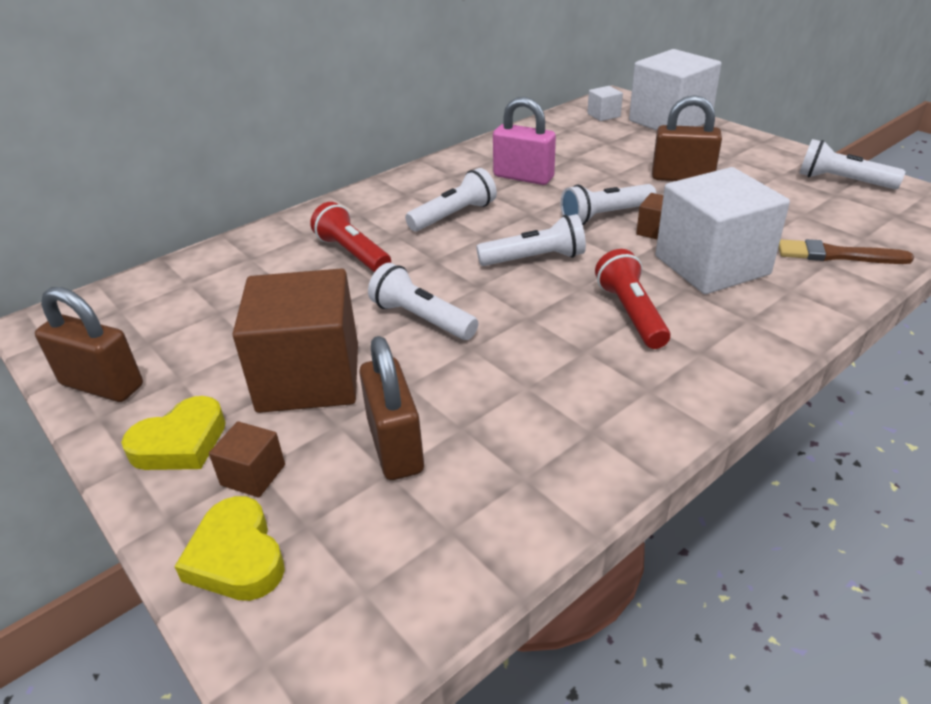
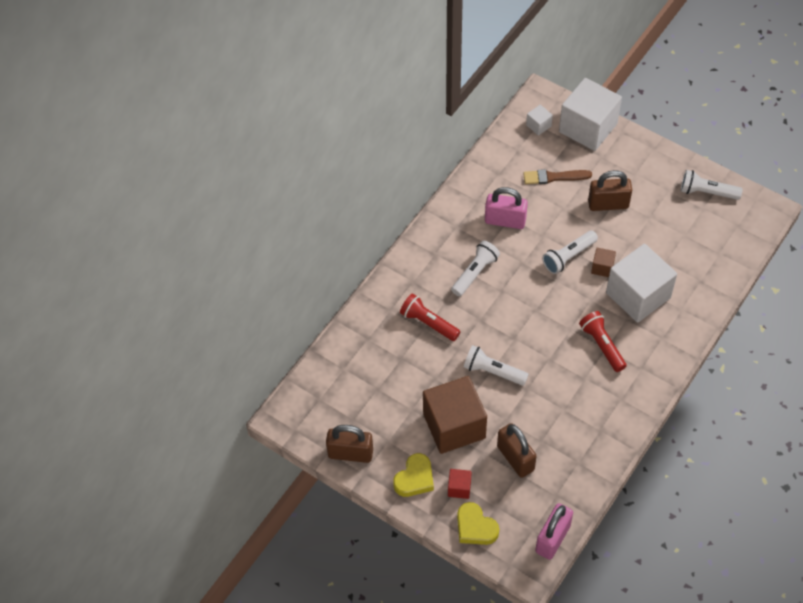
camera: 15 degrees left, 20 degrees up
(253, 475) = (459, 488): brown cube -> red cube
(400, 624) = (552, 538): none -> pink padlock
(534, 259) = (538, 308): white flashlight -> none
(836, 255) = (704, 273): brown brush -> brown brush (554, 177)

